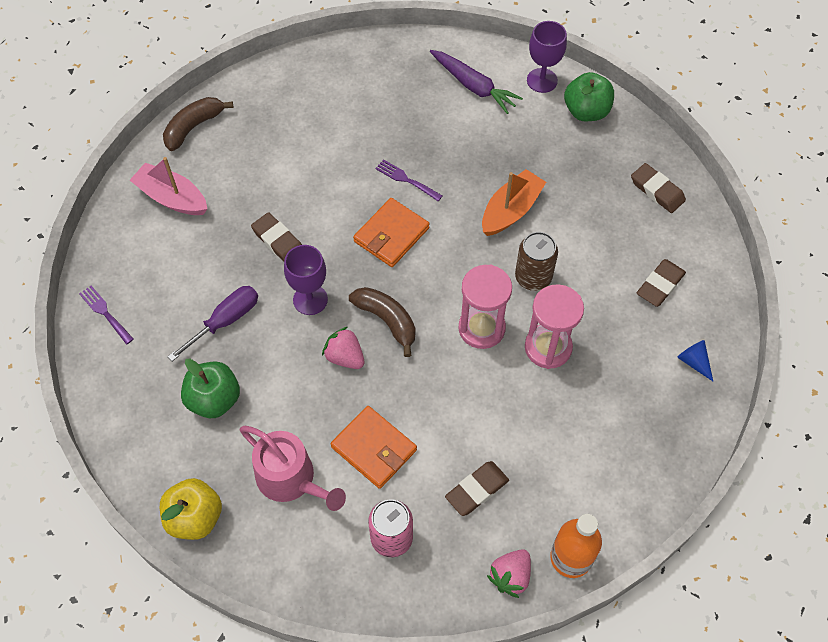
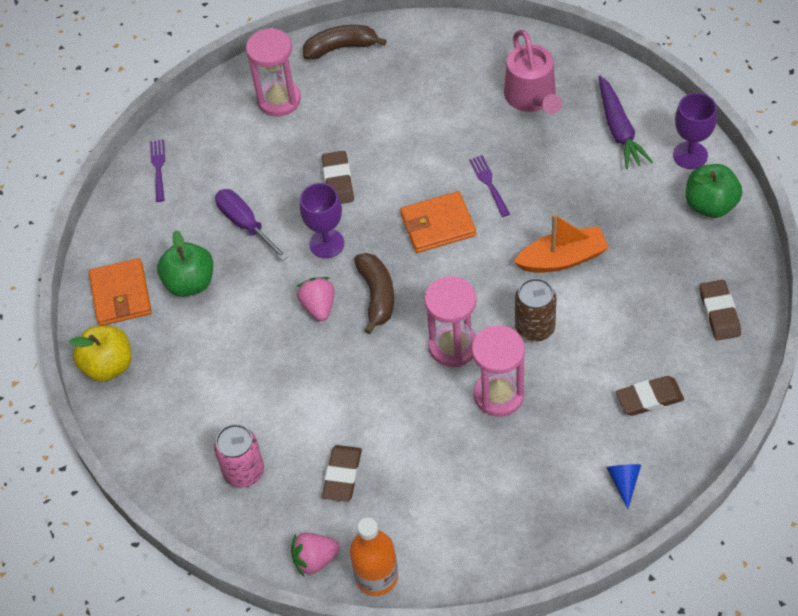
camera: 40 degrees right, 5 degrees down
(172, 198) = (279, 100): pink boat -> pink hourglass
(225, 321) = (245, 224): purple screwdriver -> purple screwdriver turned 120 degrees counterclockwise
(291, 479) = (201, 379): pink watering can -> pink watering can (532, 97)
(374, 448) = (285, 393): orange wallet -> orange wallet (121, 295)
(476, 490) = (342, 475): brown eraser -> brown eraser turned 75 degrees counterclockwise

